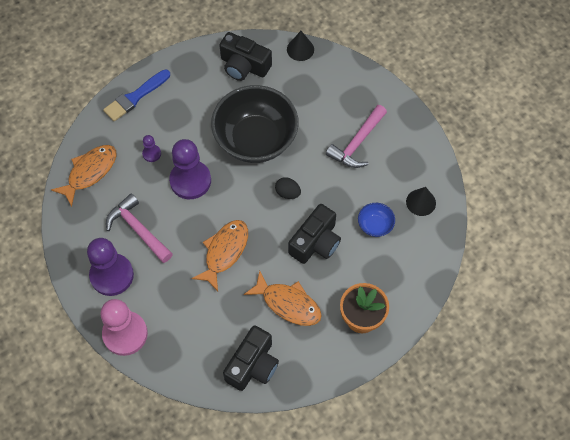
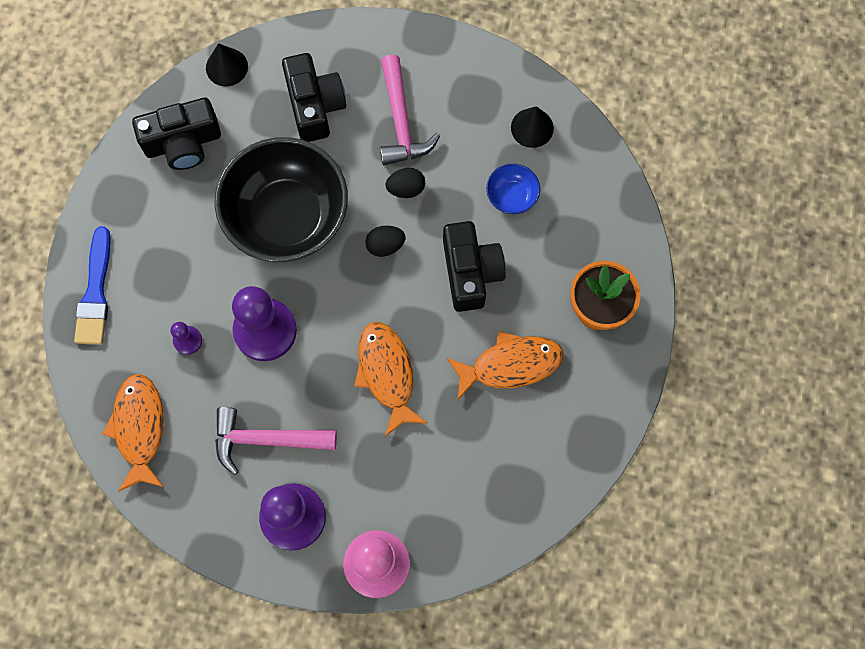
camera: 45 degrees left, 10 degrees up
(253, 365) = (542, 463): black camera -> black camera (315, 105)
(326, 176) = (406, 188): none -> black egg

